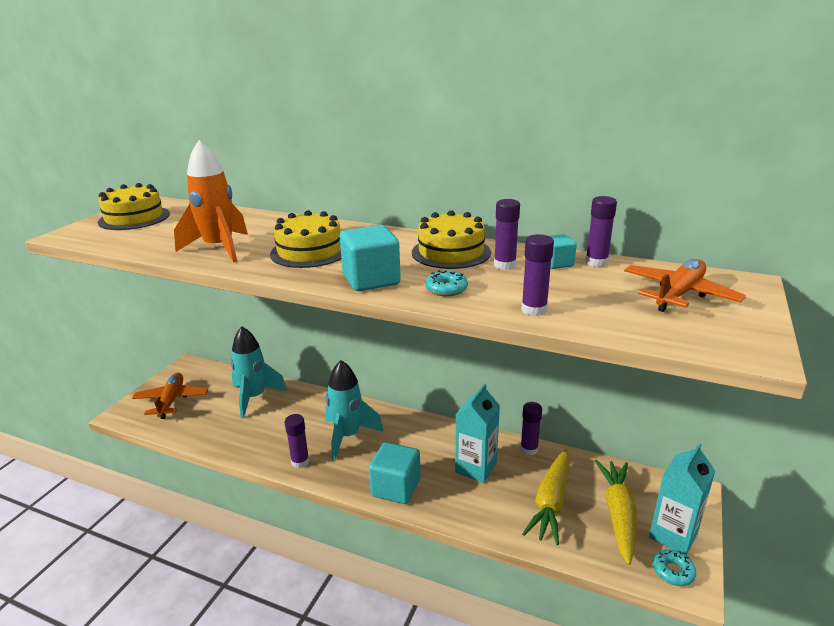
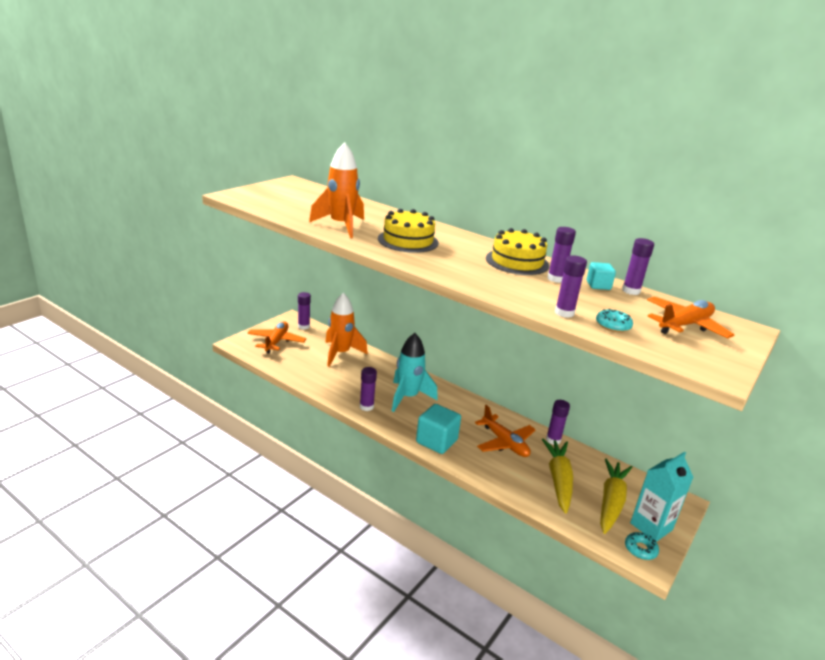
camera: 10 degrees right, 0 degrees up
(134, 218) = (281, 192): yellow cake -> none
(203, 372) = (303, 326): none -> purple glue stick
(254, 398) = (340, 354): turquoise rocket -> orange rocket
(371, 280) = (449, 269): turquoise cube -> none
(446, 289) = (503, 286): turquoise donut -> turquoise donut (613, 325)
(476, 468) = (504, 443): turquoise carton -> orange plane
(551, 502) = (558, 480): yellow carrot -> yellow carrot turned 150 degrees clockwise

